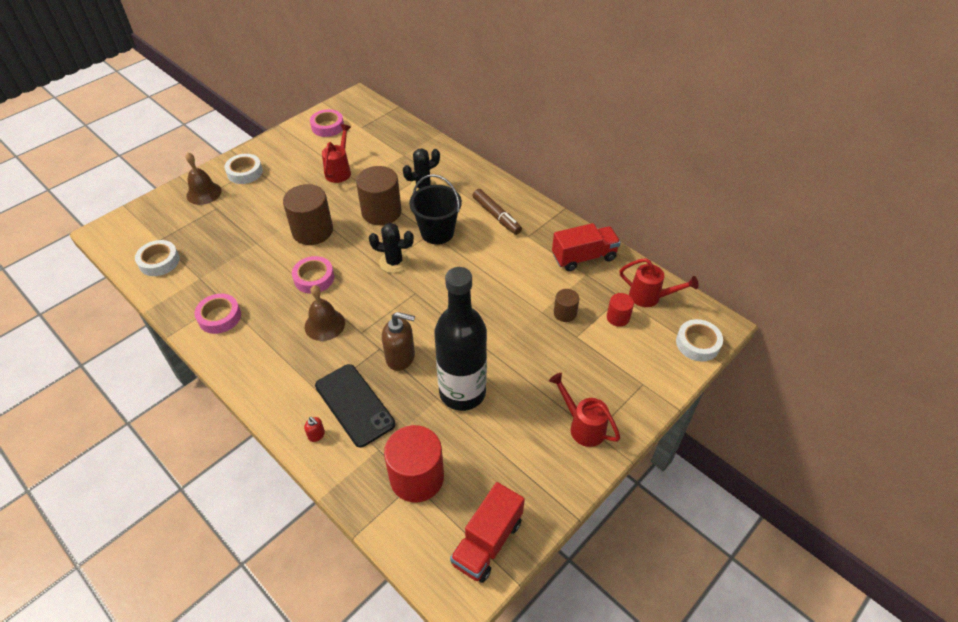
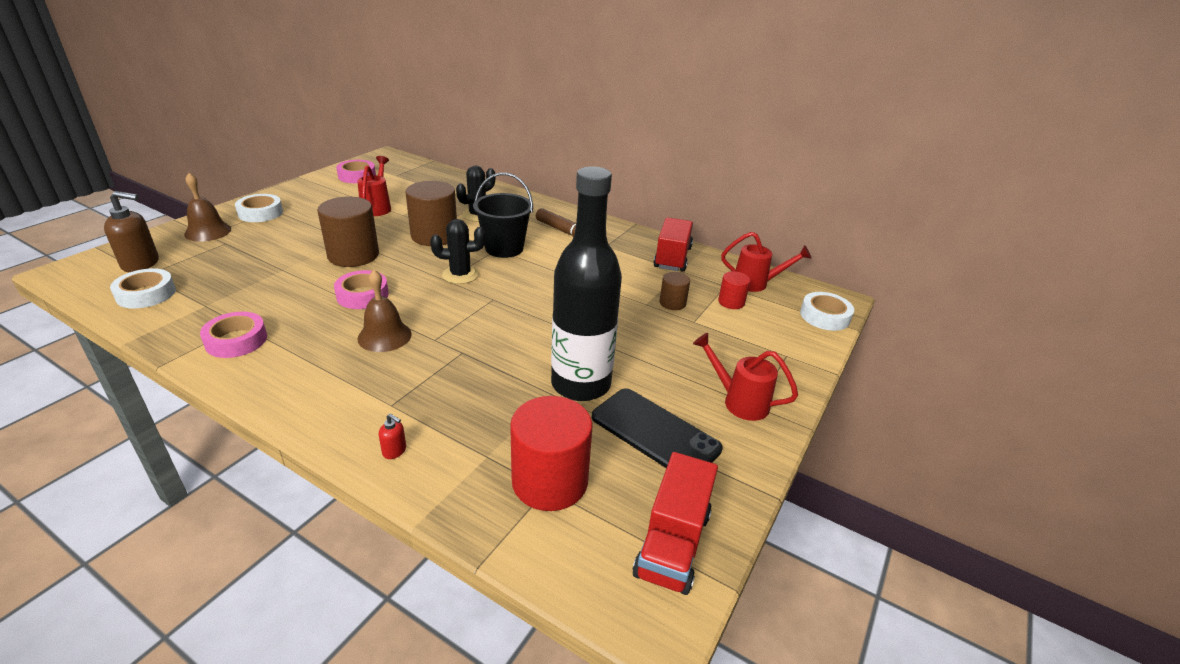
camera: 15 degrees left, 15 degrees down
(354, 405) = (442, 412): black phone -> black phone (655, 433)
(400, 357) = (492, 358): brown soap dispenser -> brown soap dispenser (141, 264)
(584, 257) = (672, 258): red truck -> red truck turned 45 degrees counterclockwise

